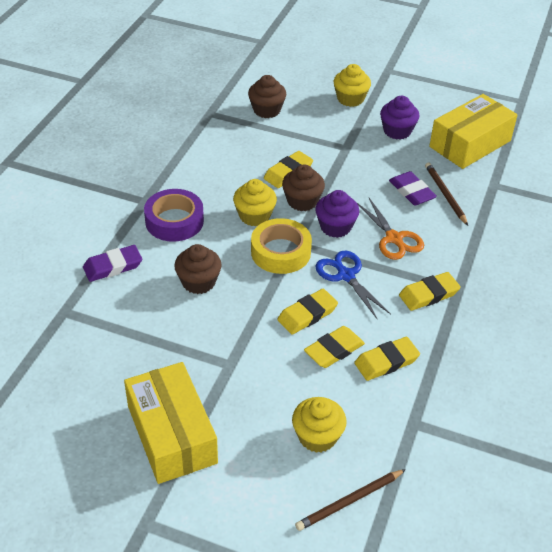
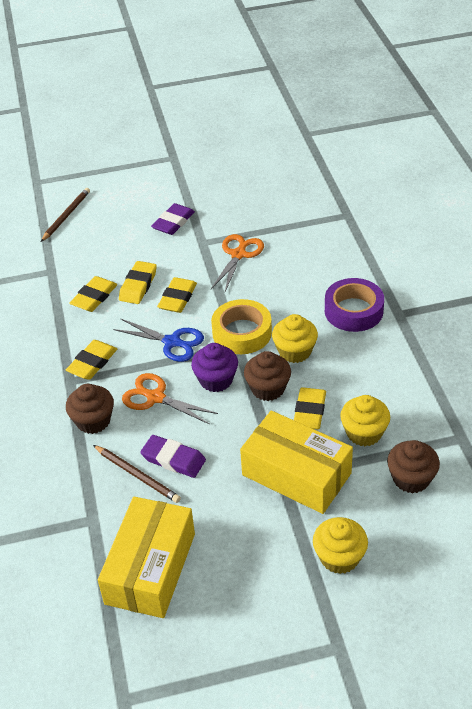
camera: 150 degrees right, 0 degrees up
(113, 266) = (354, 255): purple eraser -> purple eraser (173, 222)
(171, 434) = (200, 194): yellow box -> yellow box (296, 474)
(198, 282) = (280, 278): brown cupcake -> brown cupcake (93, 421)
(209, 329) = (238, 254): none -> orange scissors
(317, 436) = (110, 234): yellow cupcake -> yellow cupcake (364, 433)
(397, 131) = (246, 537): purple cupcake -> none

